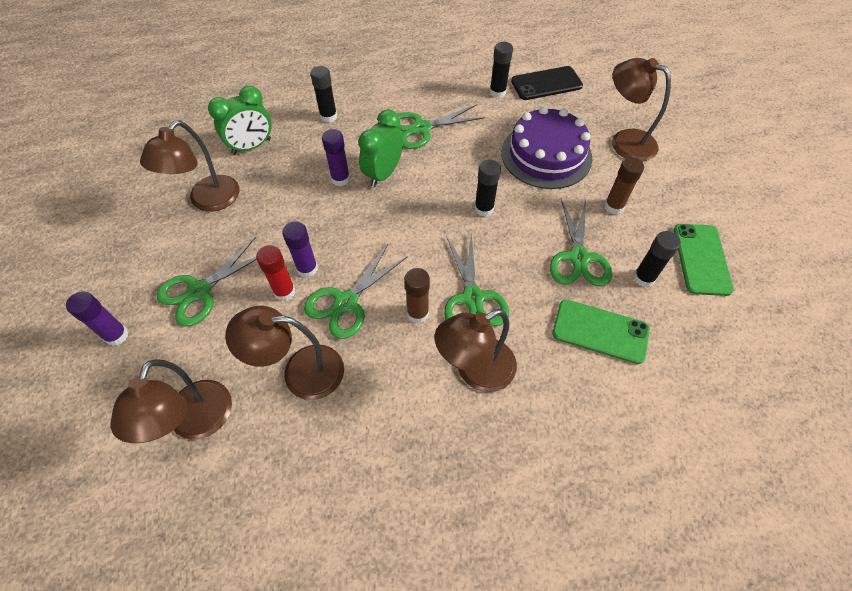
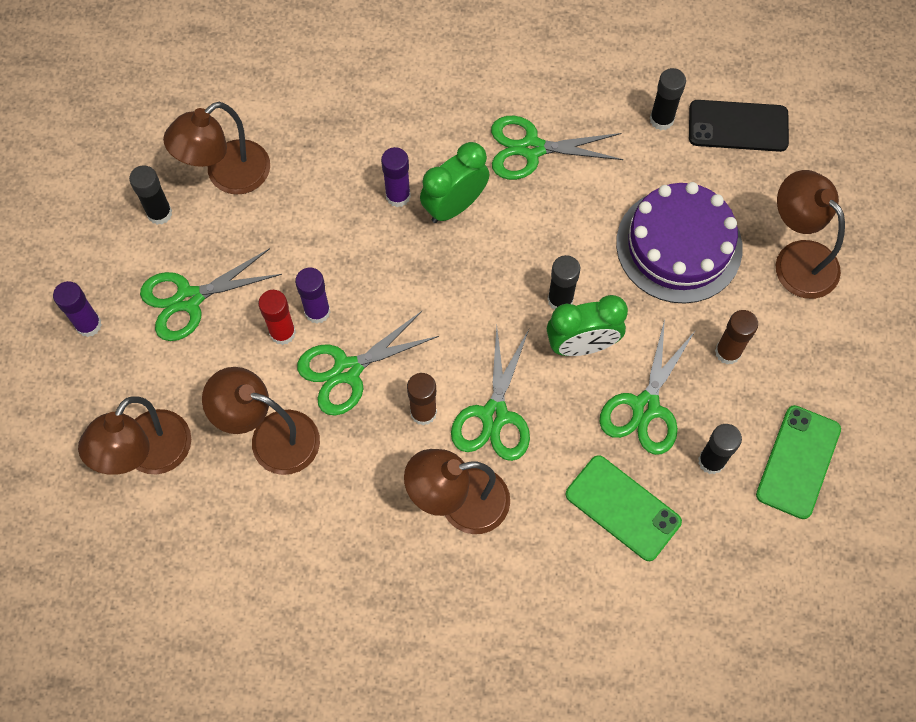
camera: 20 degrees right, 10 degrees up
(252, 146) = (302, 108): green clock -> green clock (582, 345)
(328, 116) = (415, 89): black glue stick -> black glue stick (159, 213)

